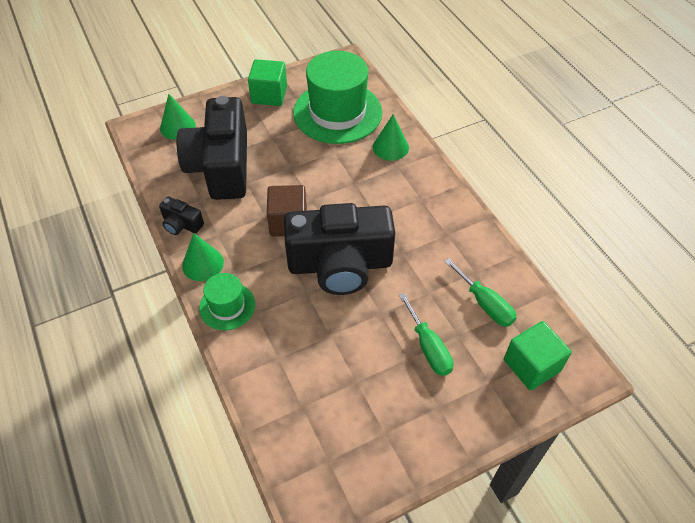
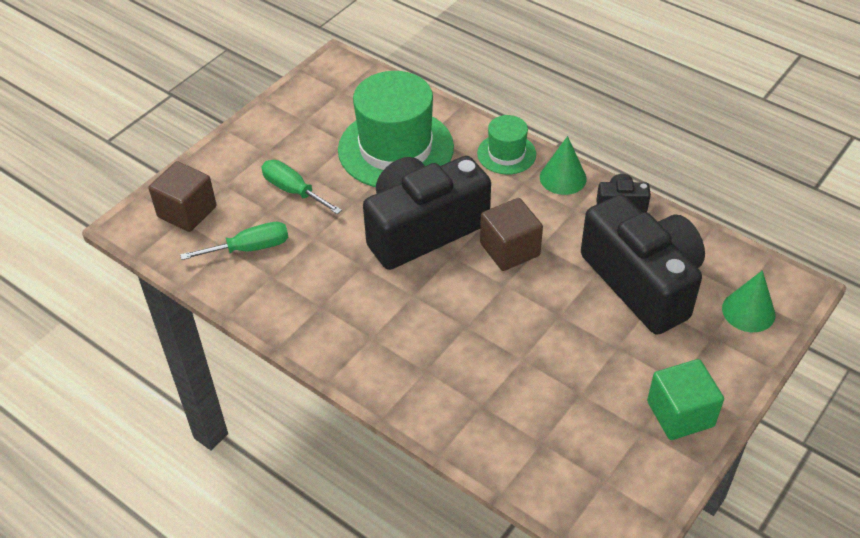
camera: 155 degrees right, 5 degrees down
(337, 112) = (561, 425): green hat -> green hat (395, 148)
(390, 147) = (451, 398): green cone -> none
(485, 304) = (250, 248): green screwdriver -> green screwdriver turned 135 degrees clockwise
(531, 365) = (187, 212): green cube -> brown cube

